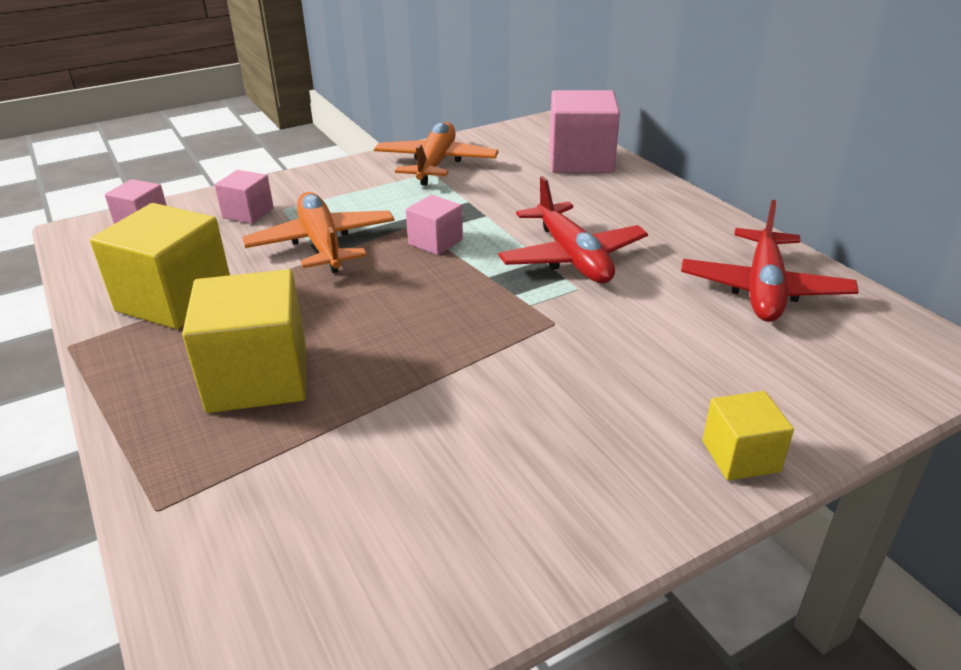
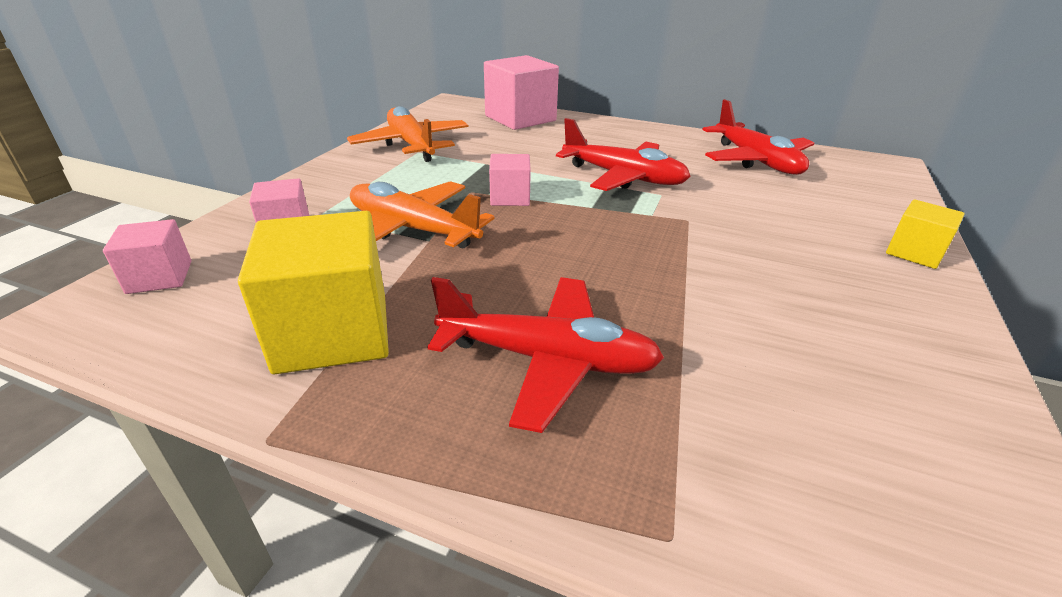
camera: 40 degrees left, 0 degrees up
(258, 377) = (547, 359): yellow cube -> red plane

